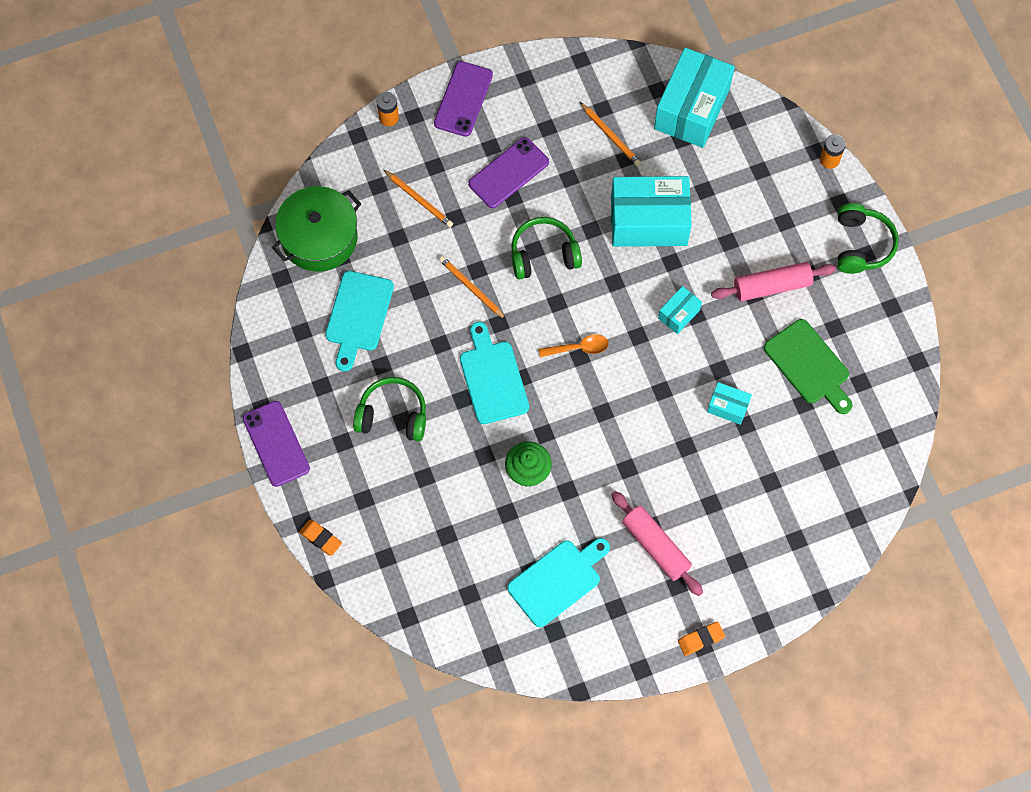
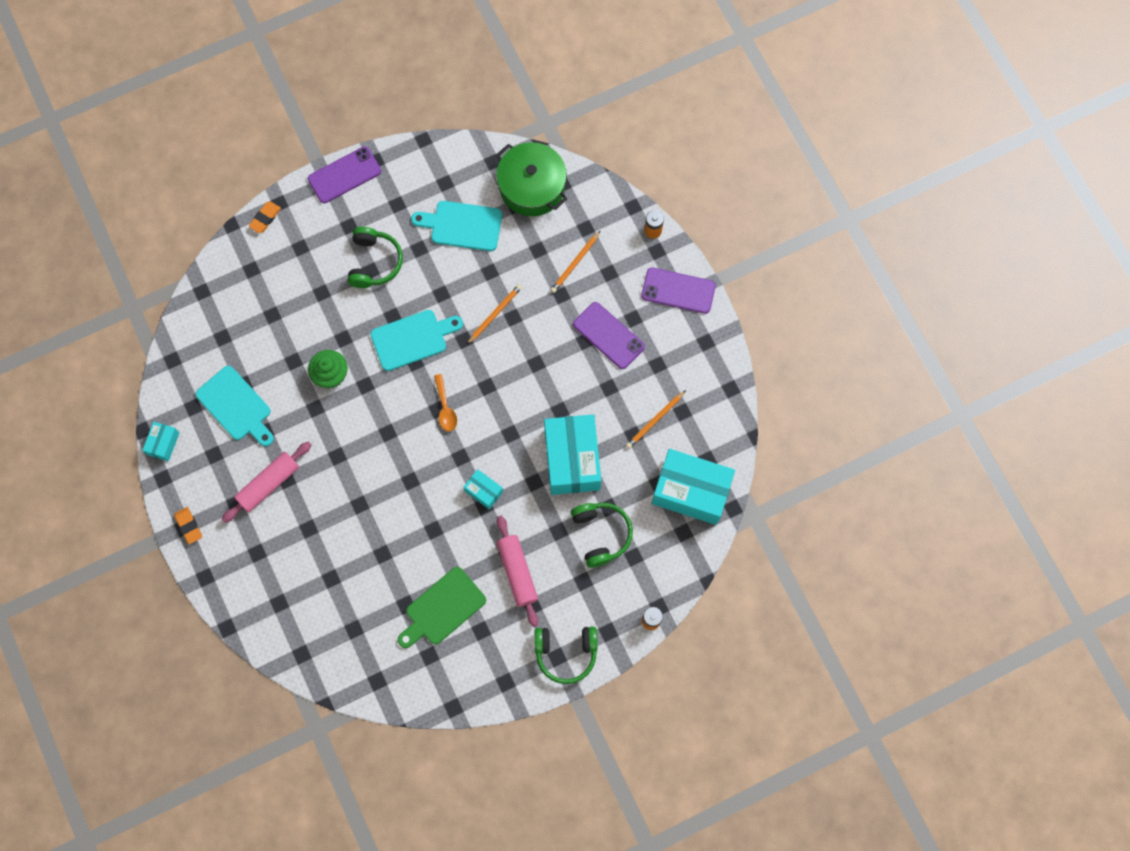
camera: 85 degrees right, 5 degrees up
(543, 254) = (532, 371): green headphones -> green headphones (601, 534)
(728, 407) = (398, 538): turquoise box -> turquoise box (163, 443)

